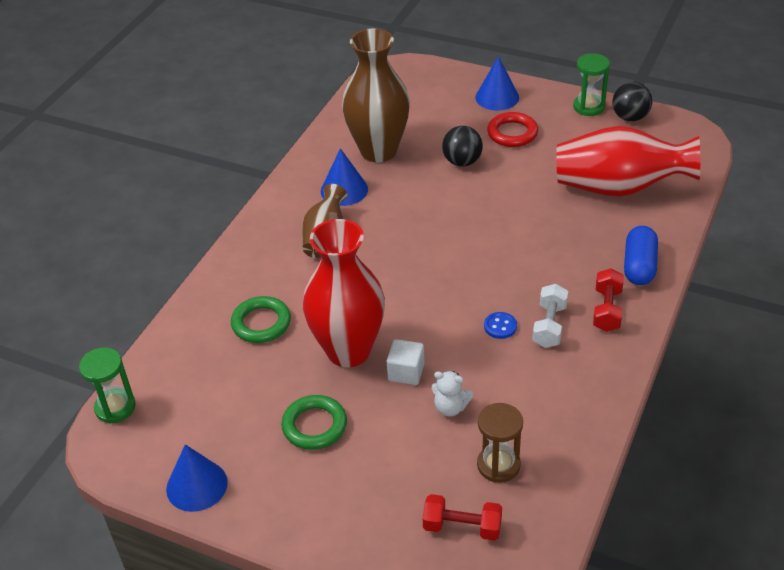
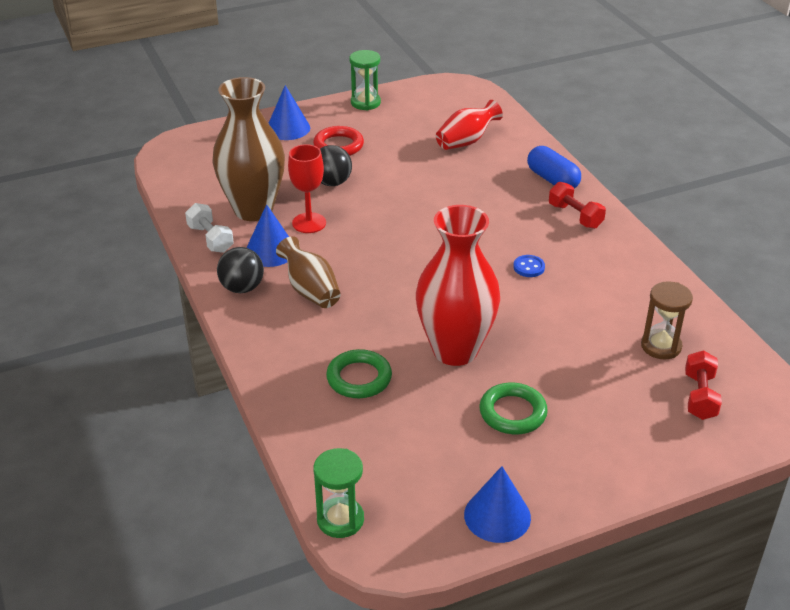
camera: 50 degrees left, 5 degrees down
(399, 184) = (309, 223): none -> red goblet
(406, 372) = (516, 335): white cube -> none
(450, 407) = (579, 335): white teddy bear -> none
(462, 527) = (699, 396): red dumbbell -> red dumbbell turned 45 degrees counterclockwise
(549, 326) = (557, 247): white dumbbell -> white dumbbell (210, 239)
(619, 188) = (466, 141): red vase -> red vase, size x0.56
(630, 117) = (404, 96): black ball -> black ball (242, 288)

